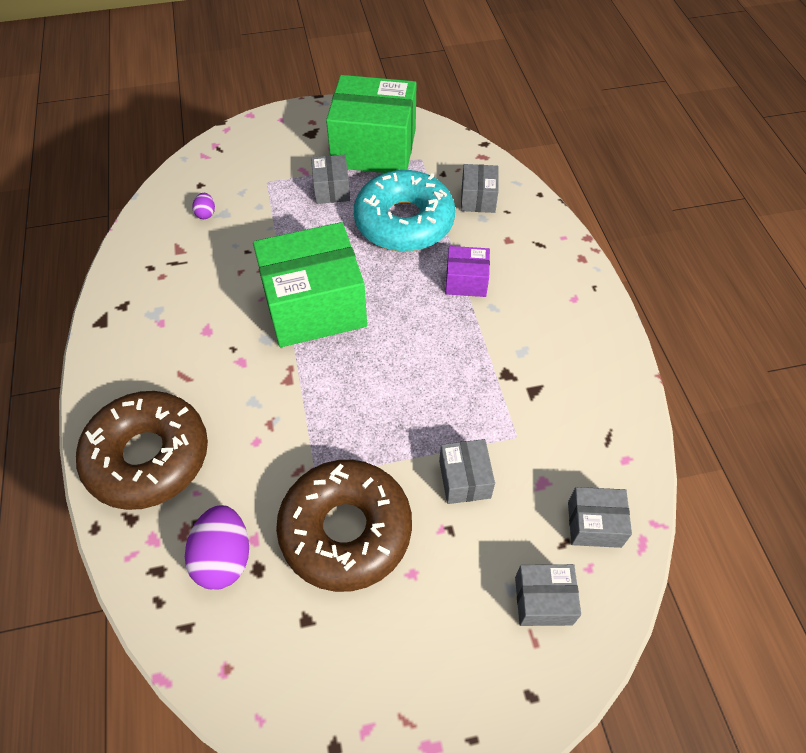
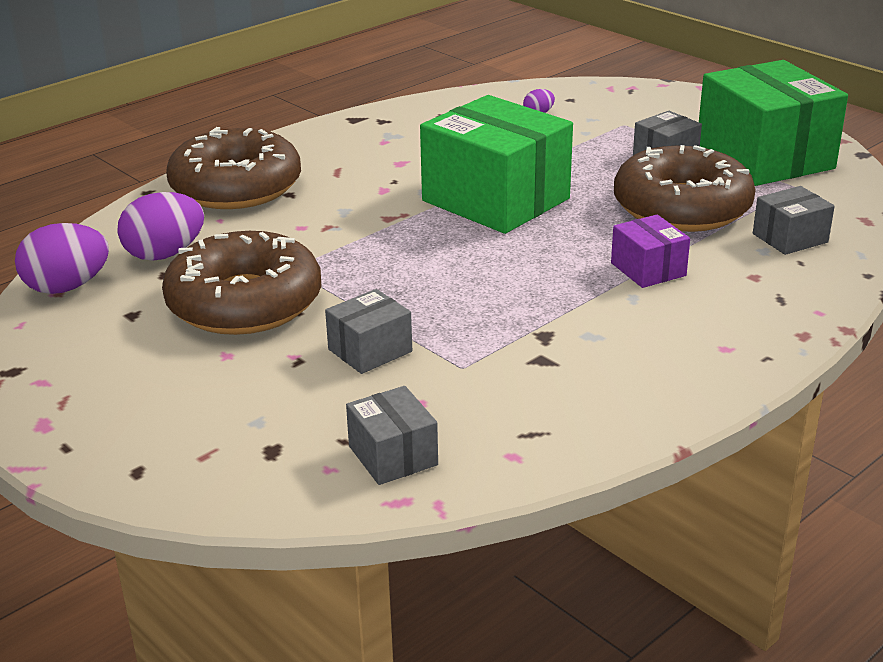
camera: 60 degrees right, 25 degrees down
(222, 657) = (67, 287): none -> purple egg
(404, 222) = (681, 207): turquoise donut -> brown donut
(543, 600) = (259, 446): grey box -> none

